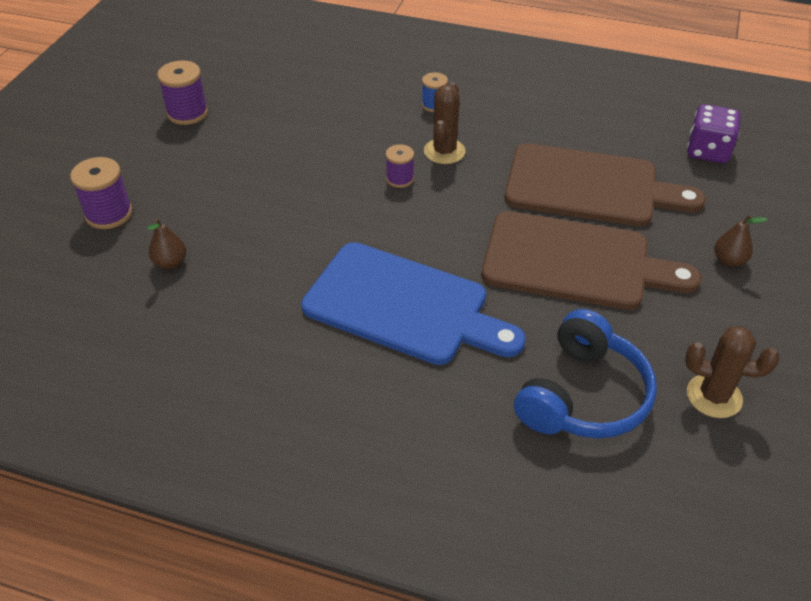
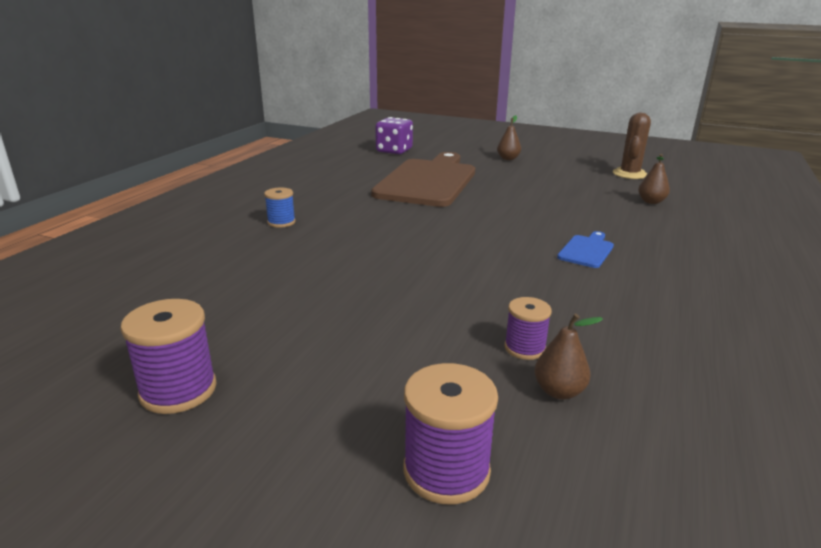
camera: 85 degrees left, 20 degrees down
(400, 179) = (402, 243): purple spool -> purple spool (525, 348)
(403, 306) = (587, 250): blue cutting board -> blue cutting board, size x0.41
(444, 151) = (363, 223): brown cactus -> none
(575, 262) = (517, 192): brown cutting board -> none
(583, 396) = (651, 202): blue headphones -> brown pear

